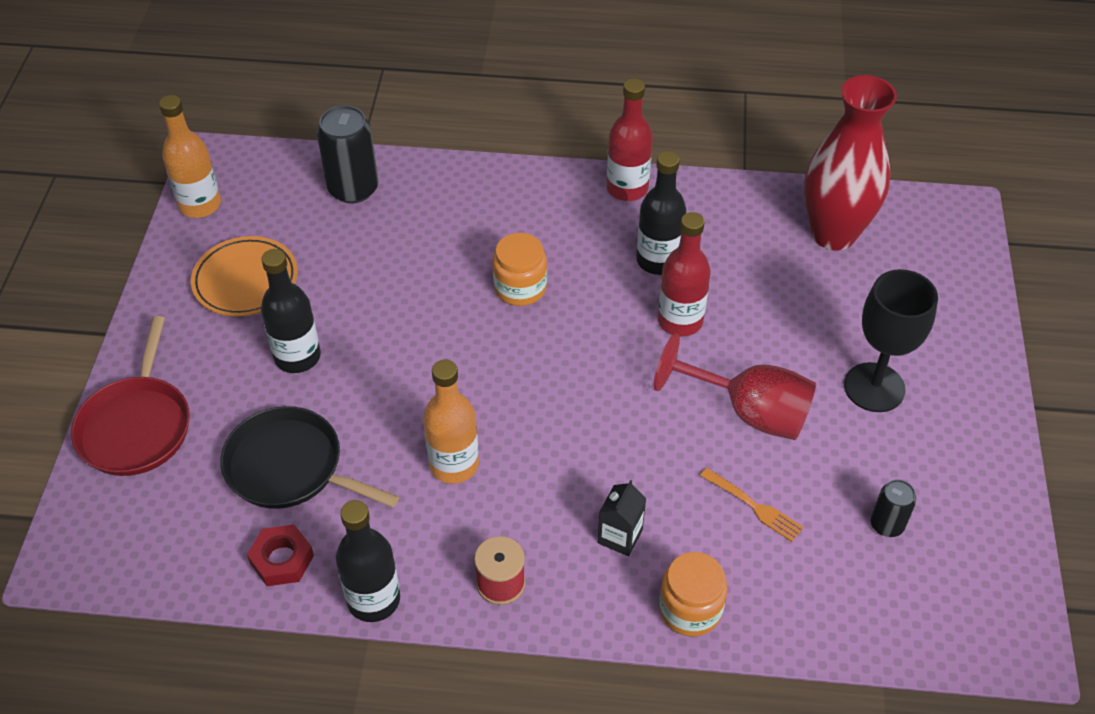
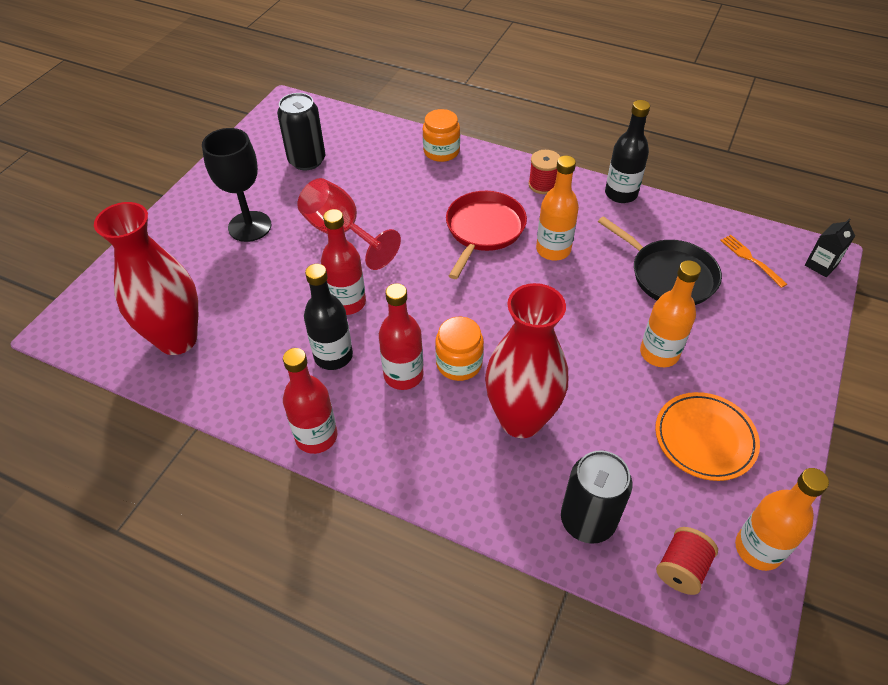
camera: 160 degrees left, 0 degrees up
(137, 426) = (789, 331): red pan -> red pan (483, 230)
(268, 176) = (681, 568): none -> red spool
(282, 559) = (676, 225): red nut -> none
(297, 357) = (659, 353): black bottle -> orange bottle
(436, 251) = (521, 420): none -> red vase
(573, 261) = (403, 375): none -> red bottle
(620, 536) = (463, 189): black carton -> black carton (821, 265)
(753, 506) = (375, 185): orange fork -> orange fork (751, 259)
(887, 525) = (307, 160): black can -> black can, size x1.81

